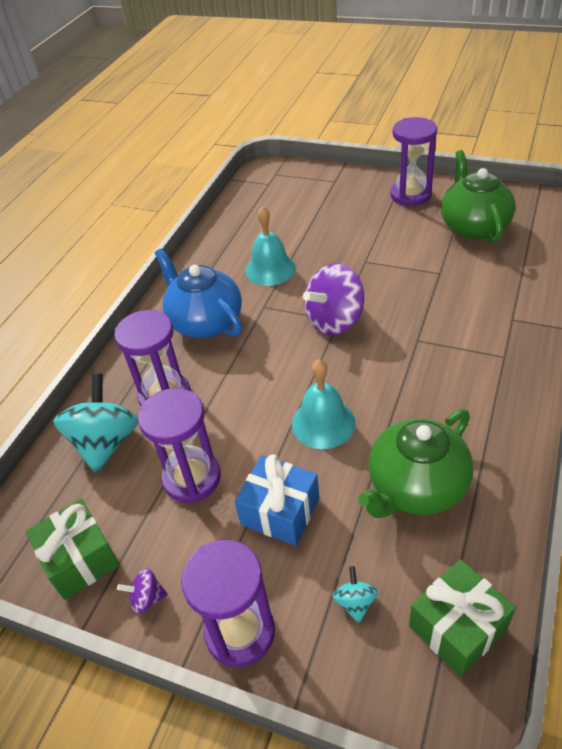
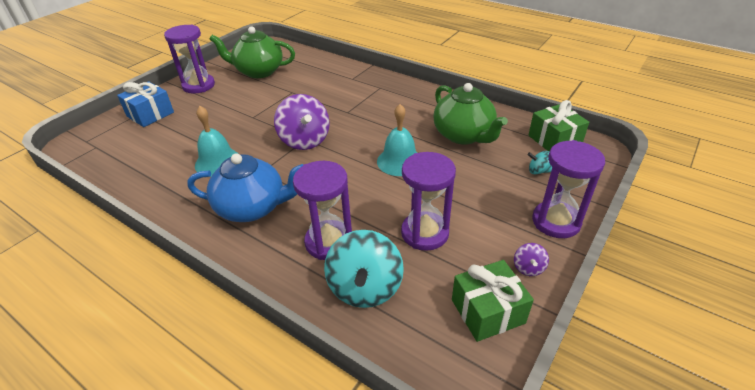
camera: 80 degrees left, 5 degrees down
(106, 443) = (365, 288): turquoise spinning top -> turquoise spinning top turned 105 degrees counterclockwise
(205, 322) = (253, 208): blue teapot -> blue teapot turned 150 degrees counterclockwise
(280, 511) = (467, 191): blue gift -> blue gift (150, 114)

